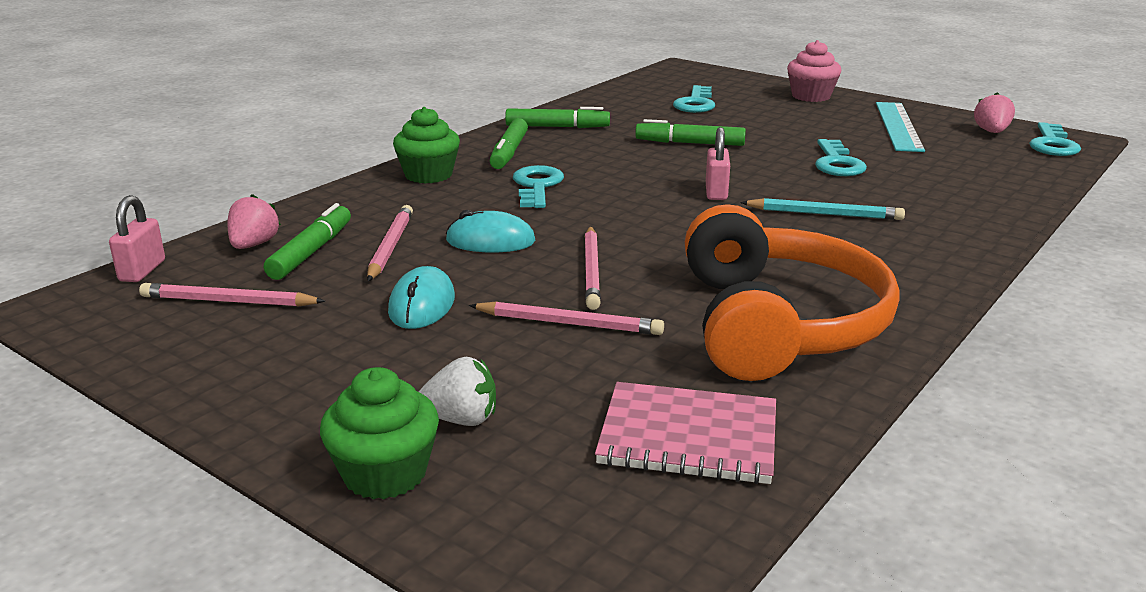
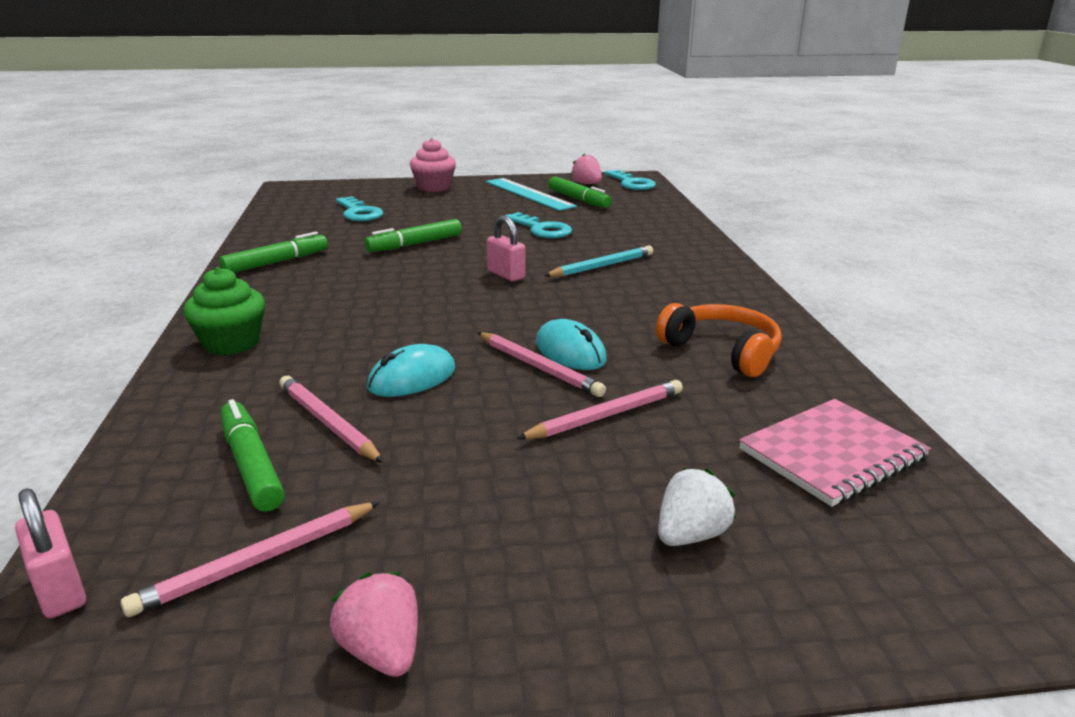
camera: 45 degrees left, 0 degrees up
(254, 245) = (164, 489): pink strawberry -> pink strawberry (382, 651)
(385, 473) = (734, 619): green cupcake -> none
(422, 305) = (465, 460): turquoise mouse -> turquoise mouse (570, 352)
(509, 152) = (274, 297): green marker -> green marker (578, 199)
(537, 186) = (358, 317): turquoise key -> none
(777, 324) = (722, 351): orange headphones -> orange headphones, size x0.57

